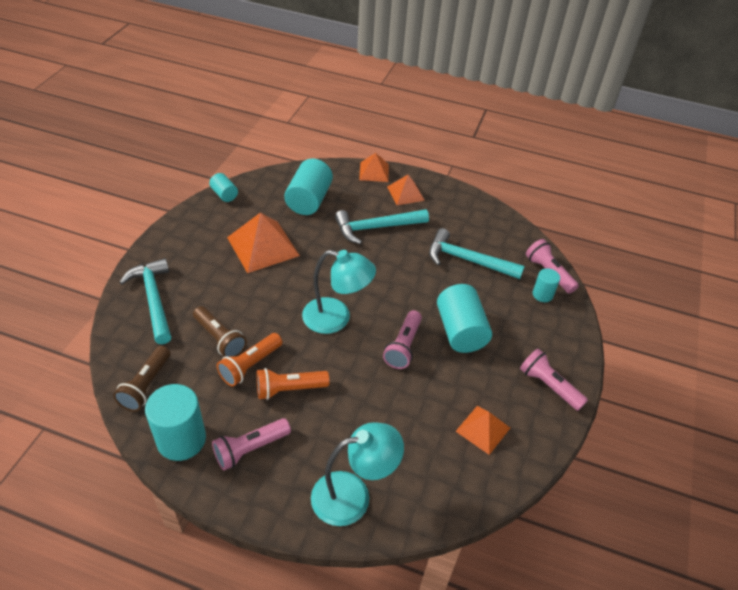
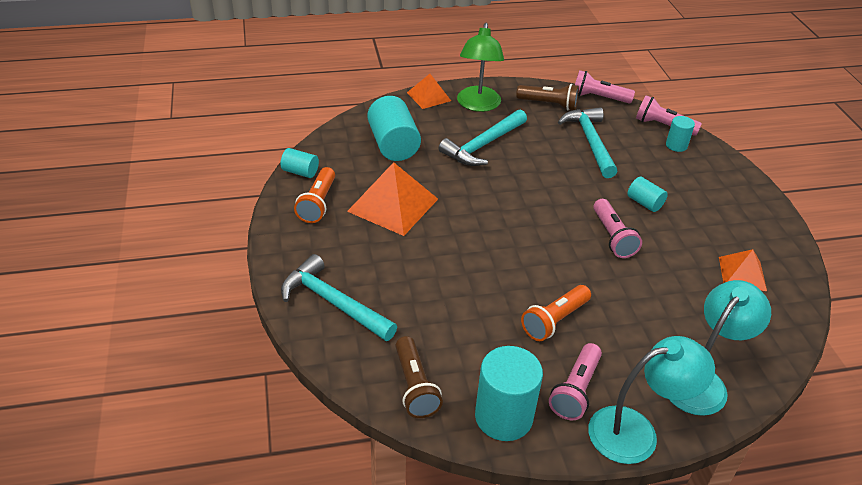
camera: 30 degrees left, 5 degrees down
(220, 339) = (442, 308): brown flashlight -> brown flashlight (549, 104)
(250, 366) = (496, 318): orange flashlight -> orange flashlight (318, 204)
(336, 318) = (530, 239): turquoise lamp -> turquoise lamp (636, 432)
(405, 193) = (478, 105): orange pyramid -> green lamp
(460, 331) = (644, 203): turquoise cylinder -> turquoise cylinder, size x0.53
(467, 260) = (590, 142): turquoise hammer -> turquoise hammer turned 90 degrees clockwise
(548, 386) = (753, 215): pink flashlight -> pink flashlight (598, 97)

